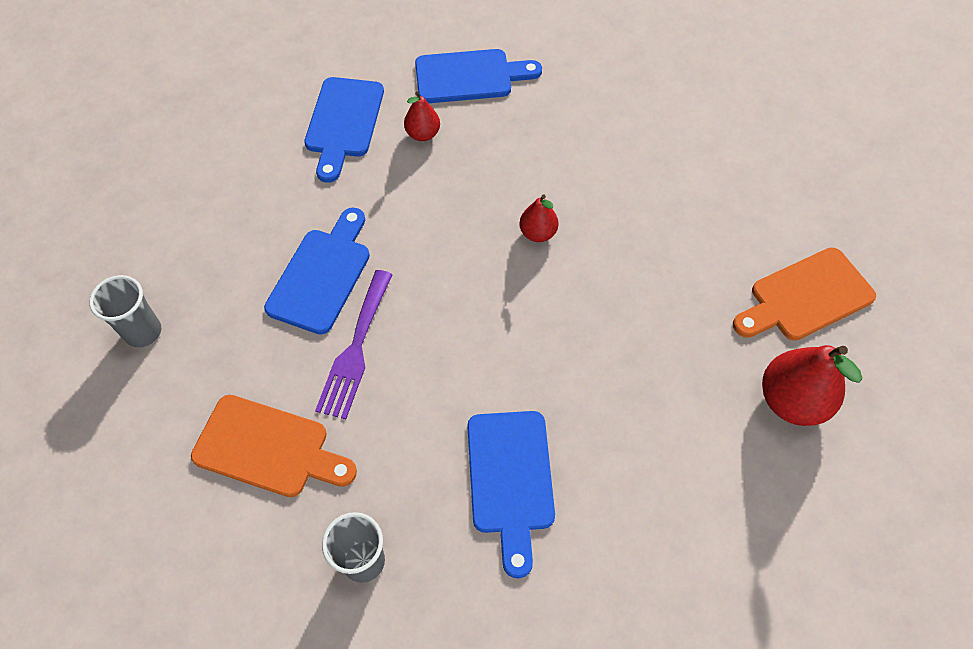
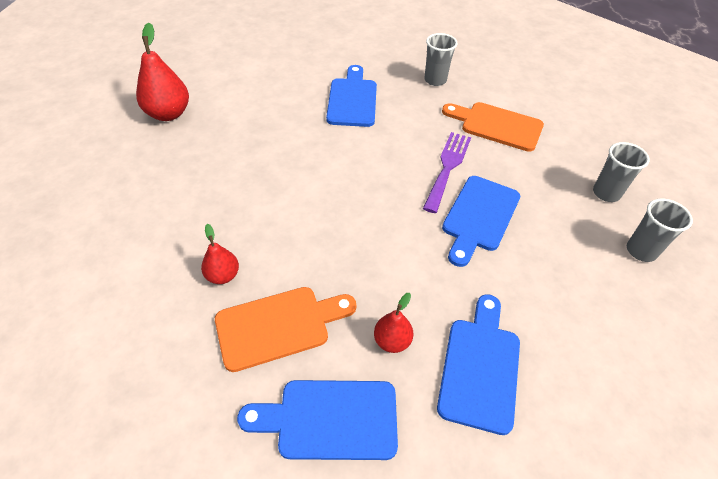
camera: 175 degrees left, 10 degrees down
(138, 252) = (641, 251): none -> grey cup
(538, 233) = (298, 229): red pear -> red pear (223, 275)
(806, 297) = (114, 163): orange cutting board -> orange cutting board (279, 326)

